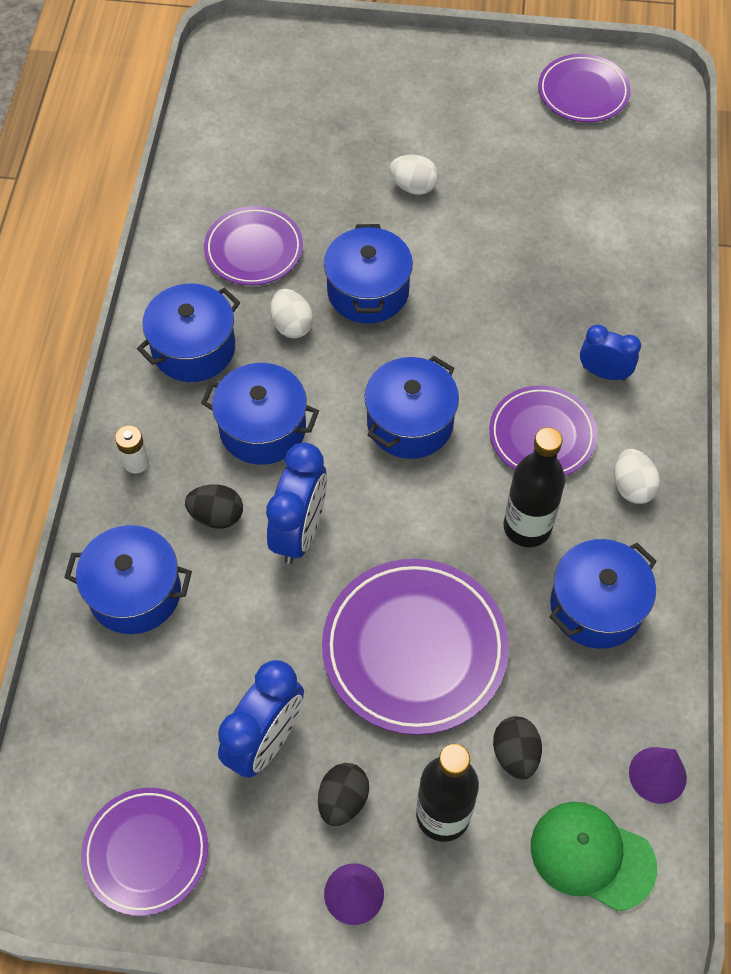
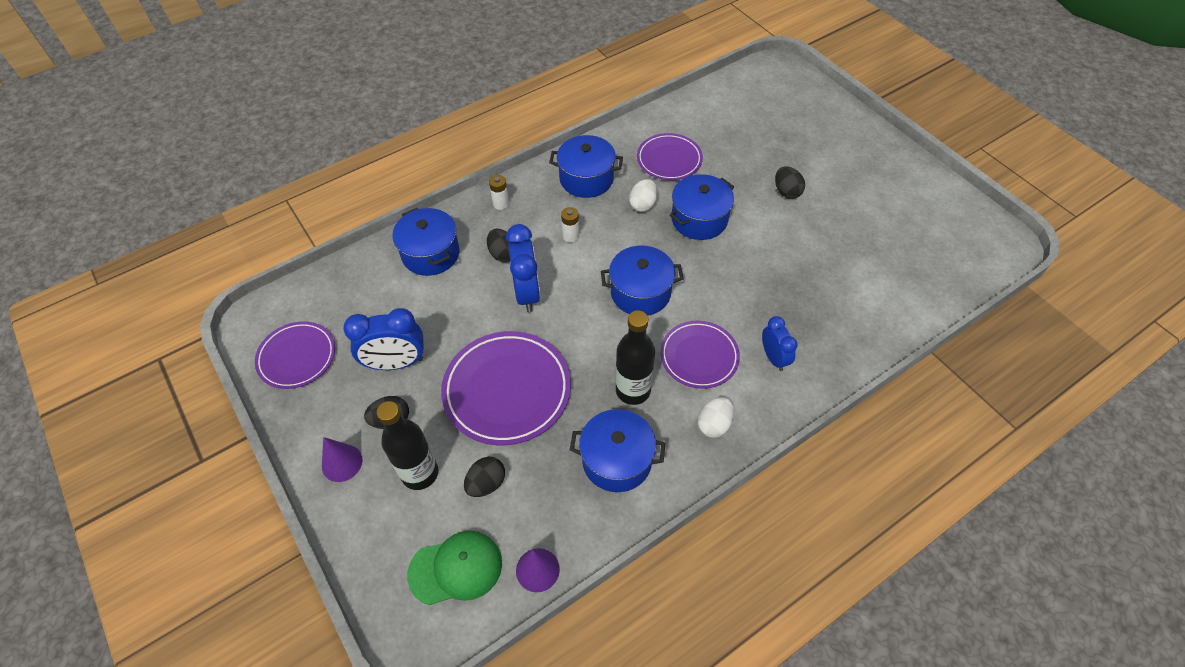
camera: 50 degrees right, 5 degrees down
(263, 428) = (571, 236): blue pot -> white battery
(300, 532) = (527, 293): blue clock -> blue clock turned 75 degrees counterclockwise
(413, 187) = (786, 192): white egg -> black egg
(583, 92) = (948, 218): purple plate -> none
(592, 856) = (456, 568): green cap -> green cap turned 90 degrees clockwise

